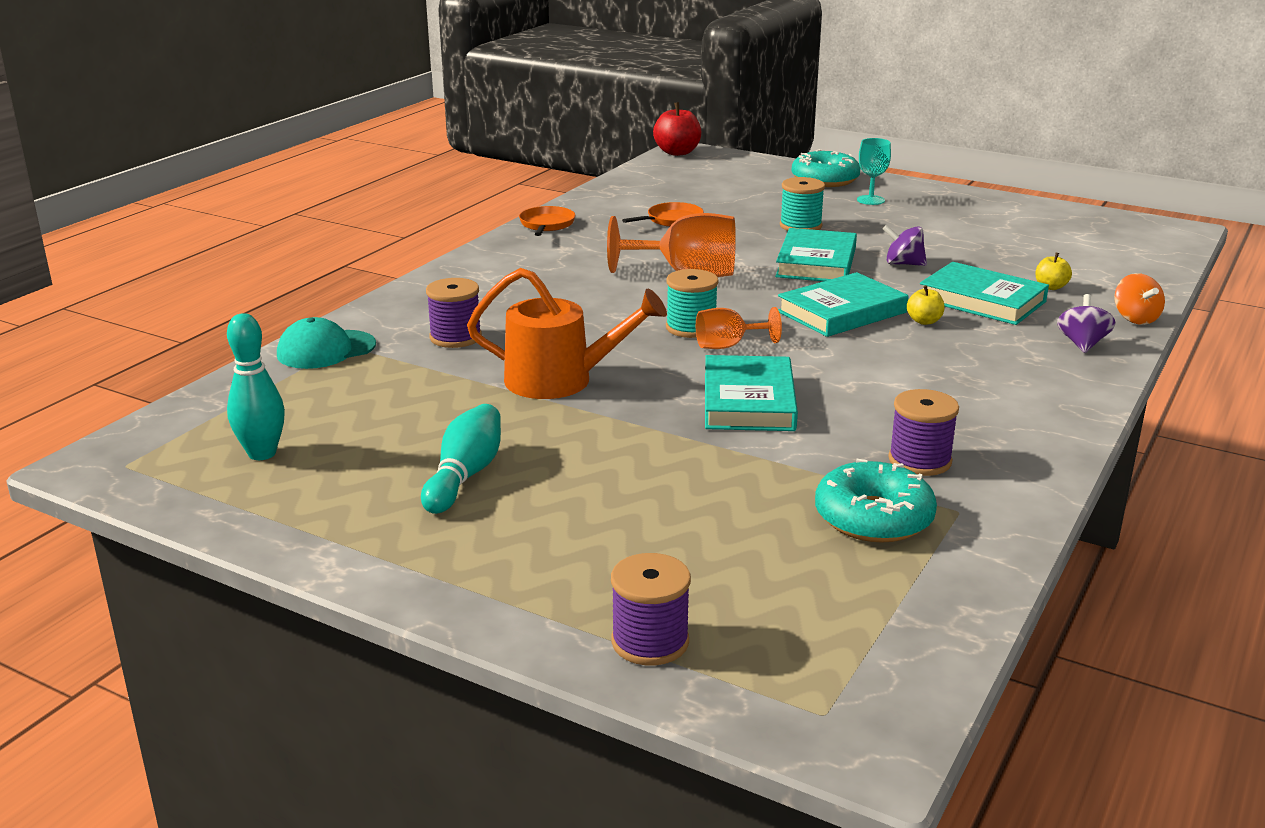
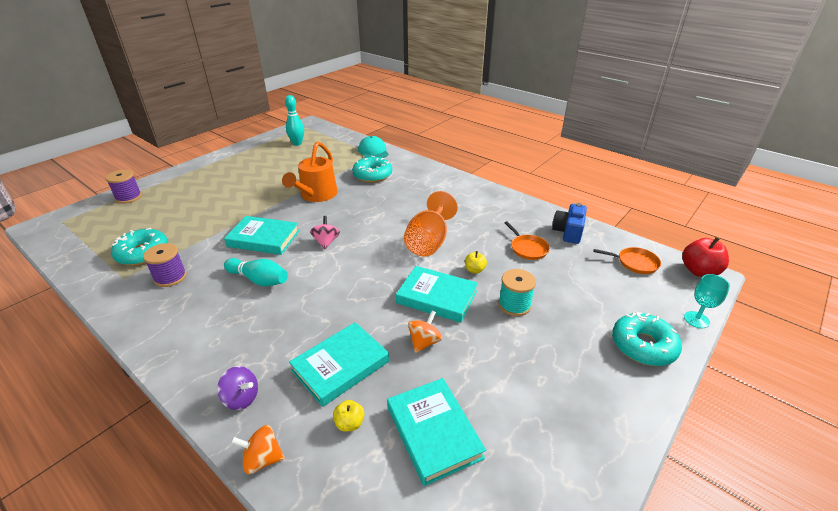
camera: 100 degrees right, 10 degrees up
(455, 337) = (372, 175): purple spool -> turquoise donut
(465, 476) = (254, 173): turquoise bowling pin -> turquoise bowling pin (259, 280)
(546, 224) = (519, 204): orange pan -> orange pan (635, 263)
(617, 200) = (568, 232): none -> blue camera
(691, 328) = (354, 234): turquoise spool -> none
(728, 346) = (326, 242): orange goblet -> pink spinning top
(842, 312) = (350, 290): turquoise book -> turquoise book (433, 432)
(870, 200) = (585, 363): turquoise goblet -> turquoise goblet (696, 320)
(903, 264) = (424, 342): purple spinning top -> orange spinning top
(924, 321) = (320, 324): yellow apple -> yellow apple (474, 270)

